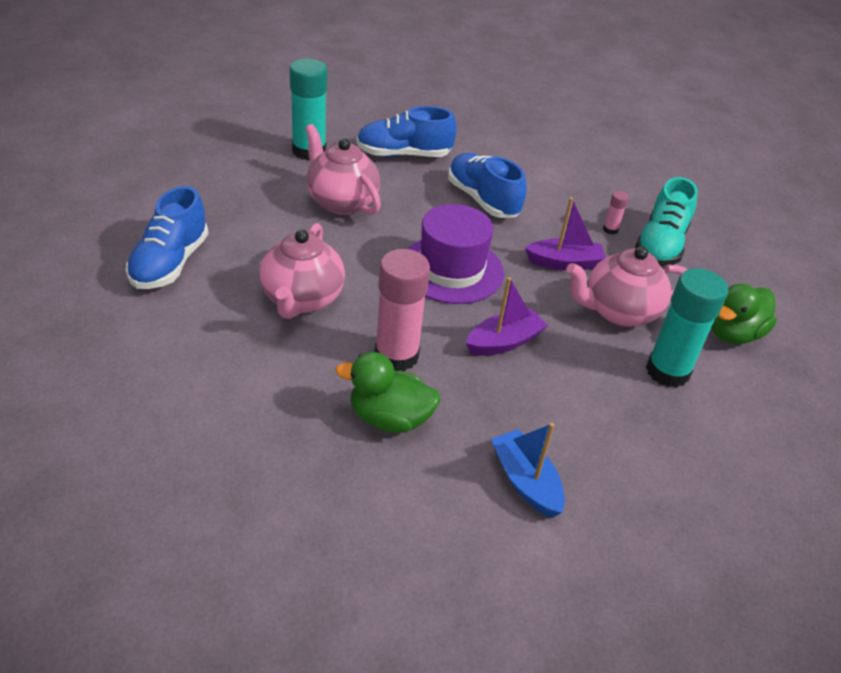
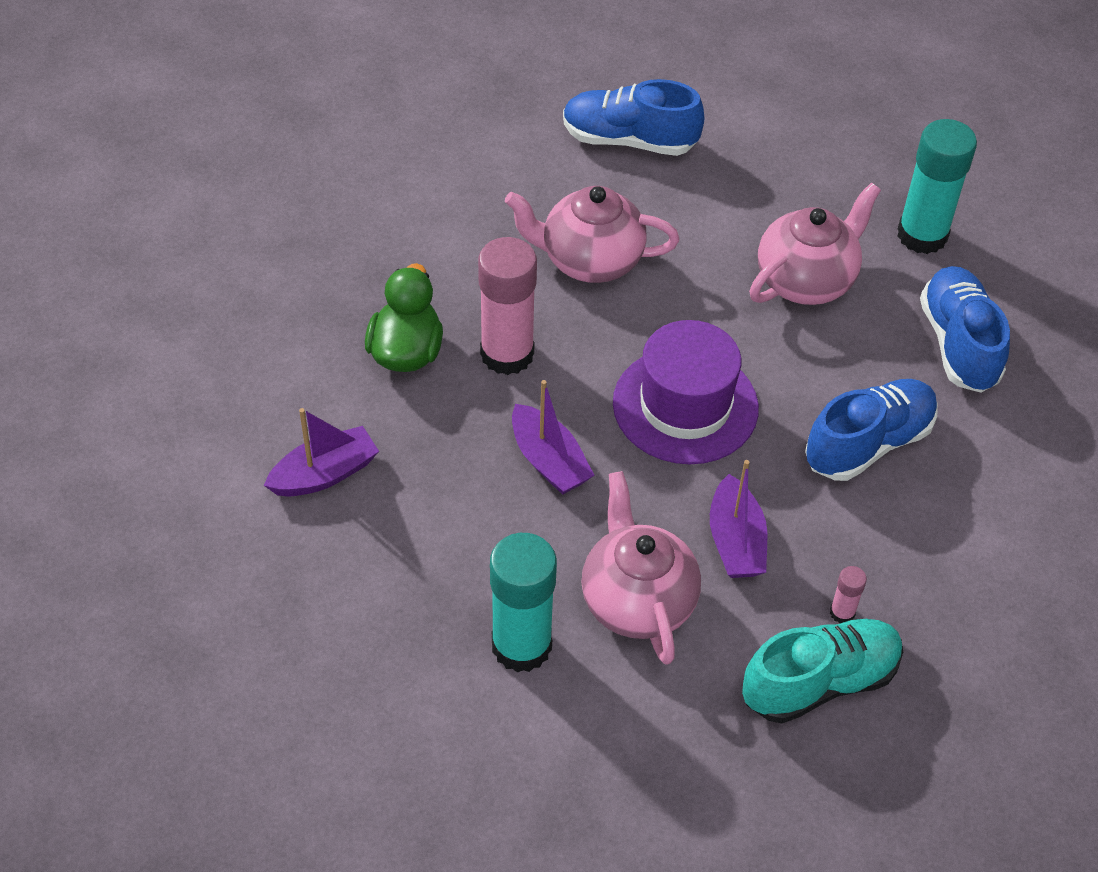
camera: 90 degrees right, 10 degrees up
(525, 481) = (324, 474): blue boat -> purple boat
(660, 245) = (819, 682): turquoise shoe -> turquoise shoe turned 135 degrees clockwise
(733, 334) = (616, 749): green duck -> none

